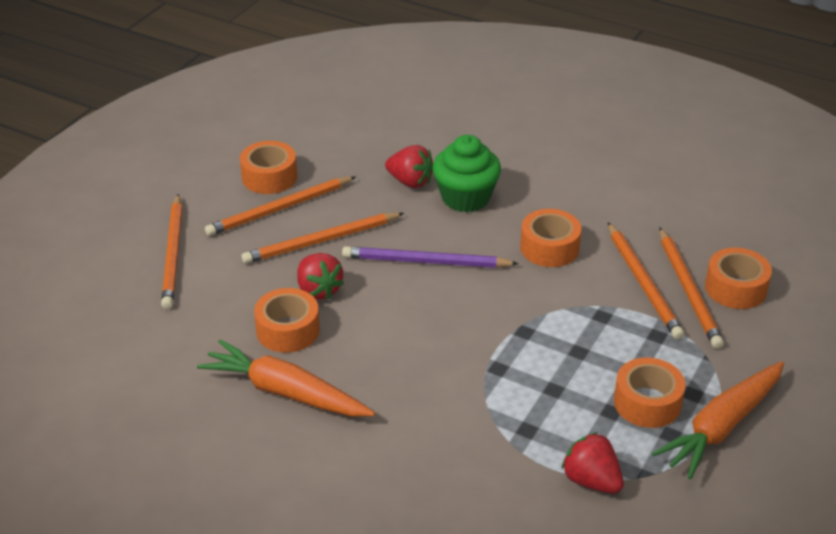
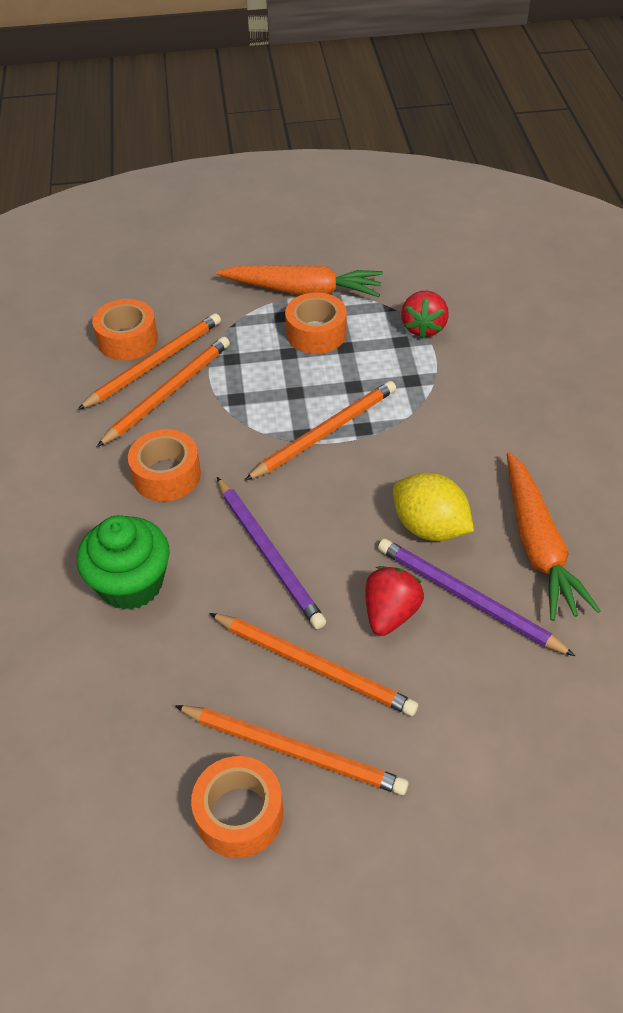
camera: 125 degrees left, 10 degrees up
(173, 254) = (467, 800): orange pencil -> orange pencil (325, 432)
(288, 330) = (467, 598): orange tape -> purple pencil
(364, 347) = (429, 527): none -> yellow lemon
(410, 182) = (137, 653): red strawberry -> none

